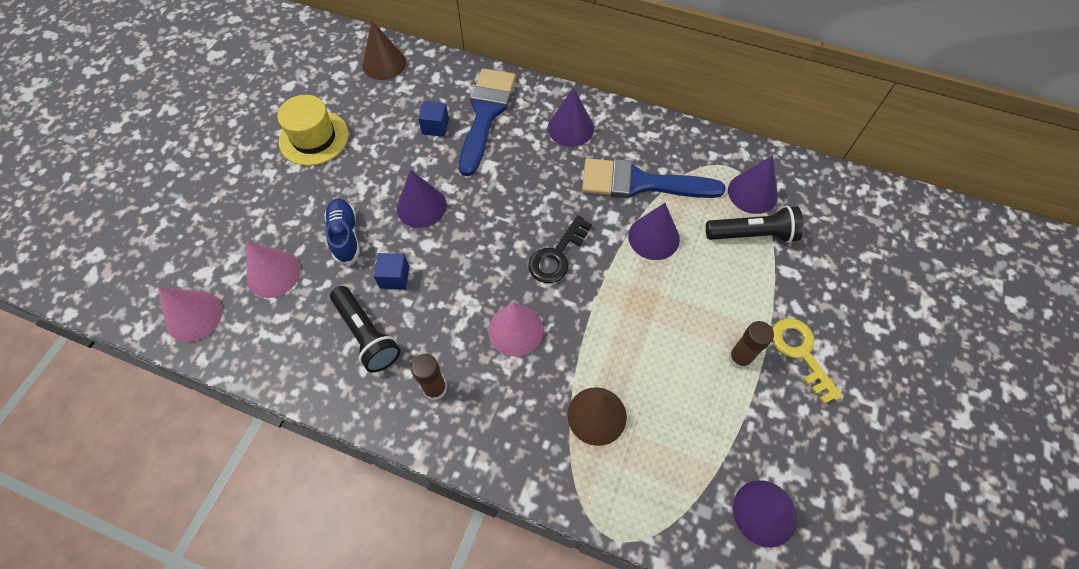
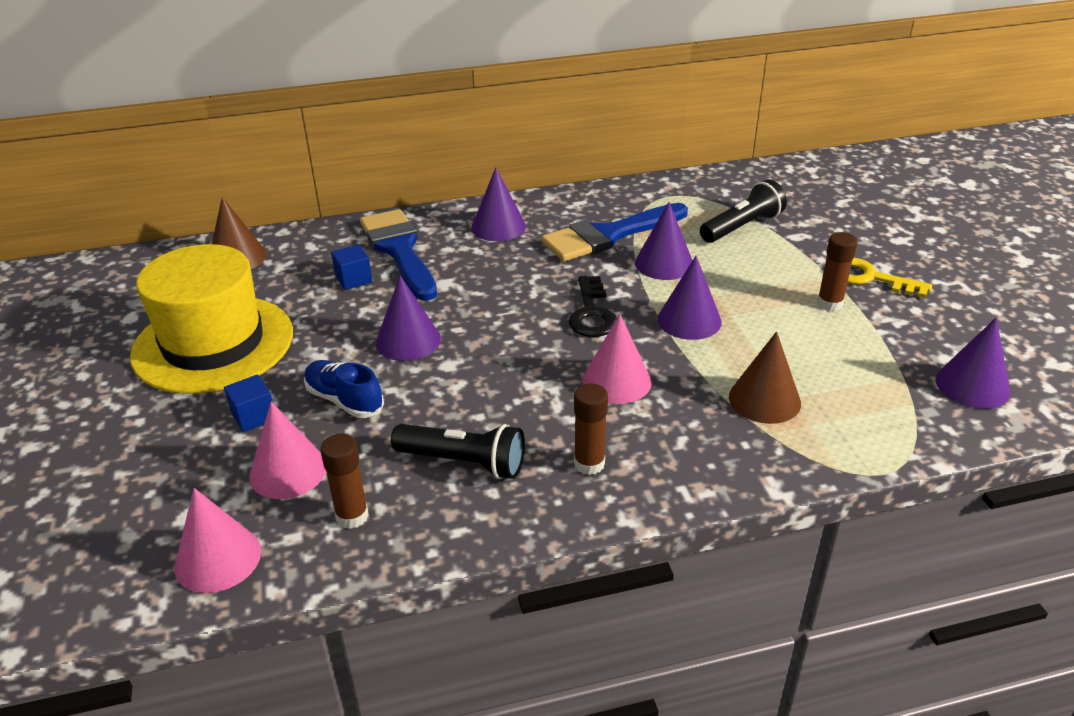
camera: 35 degrees left, 25 degrees down
(277, 333) = (352, 516): none -> brown glue stick
(314, 138) = (213, 343): yellow hat -> yellow hat, size x1.65
(394, 277) = (442, 404): blue cube -> blue cube (254, 416)
(752, 193) = (710, 203): purple cone -> purple cone (689, 320)

